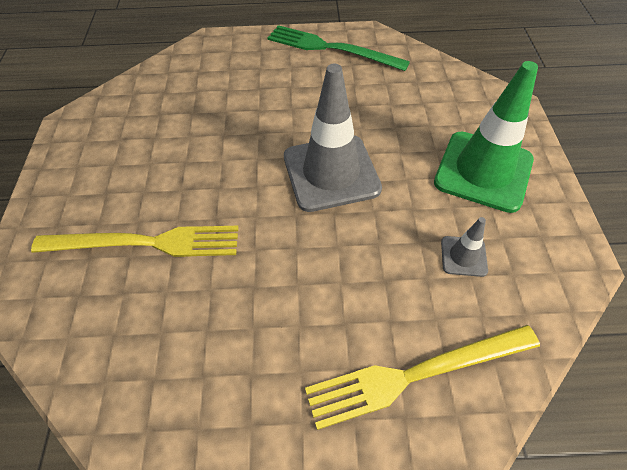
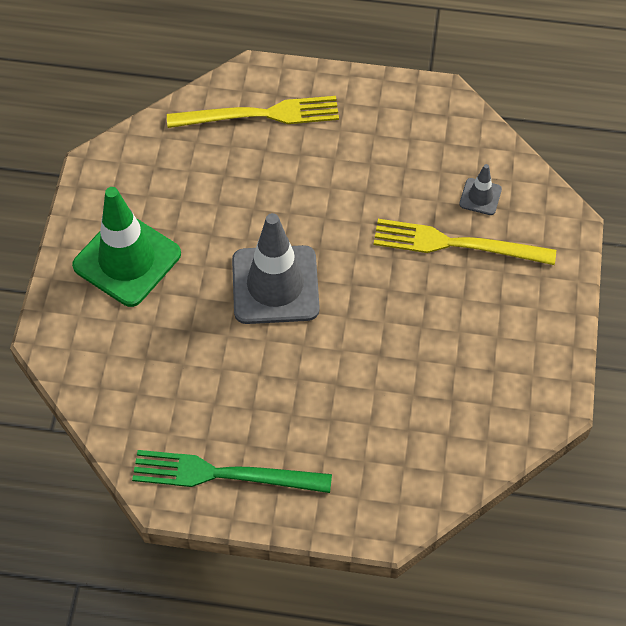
camera: 170 degrees left, 5 degrees up
(331, 48) = (224, 474): green fork -> green fork turned 150 degrees clockwise
(463, 256) = (187, 185): grey traffic cone -> grey traffic cone (480, 197)

